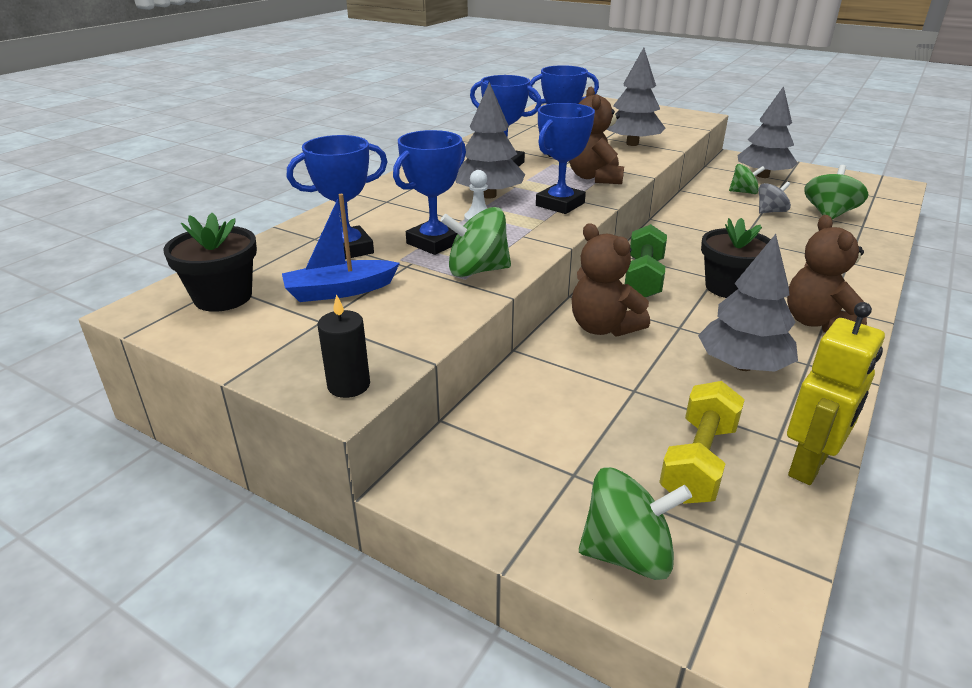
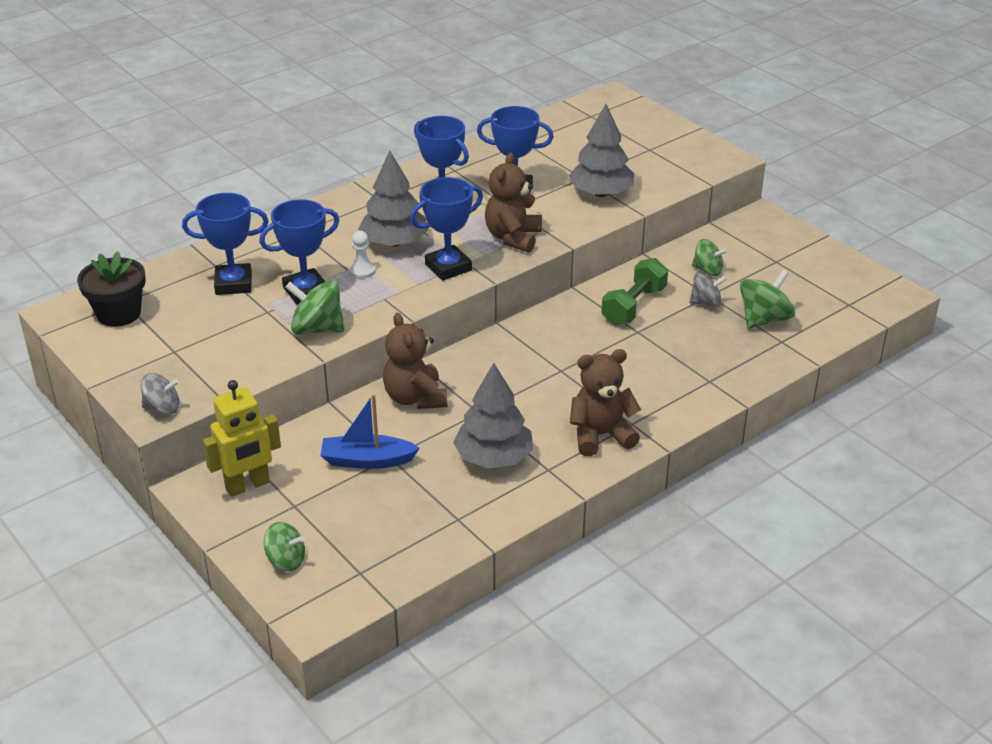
camera: 20 degrees right, 5 degrees up
(339, 291) = (202, 326): blue boat -> blue boat (367, 460)
(349, 385) = (162, 408): black candle -> grey spinning top
(627, 553) = (286, 560): green spinning top -> green spinning top, size x0.66
(643, 278) = (496, 356): green dumbbell -> green dumbbell (634, 306)
(698, 461) = (384, 519): yellow dumbbell -> none
(729, 287) = (562, 383): black flower pot -> none
(763, 176) = (757, 250): grey tree -> none
(809, 465) = (458, 541): yellow robot -> yellow robot (247, 486)
(817, 322) = (600, 435): brown teddy bear -> brown teddy bear turned 60 degrees clockwise

